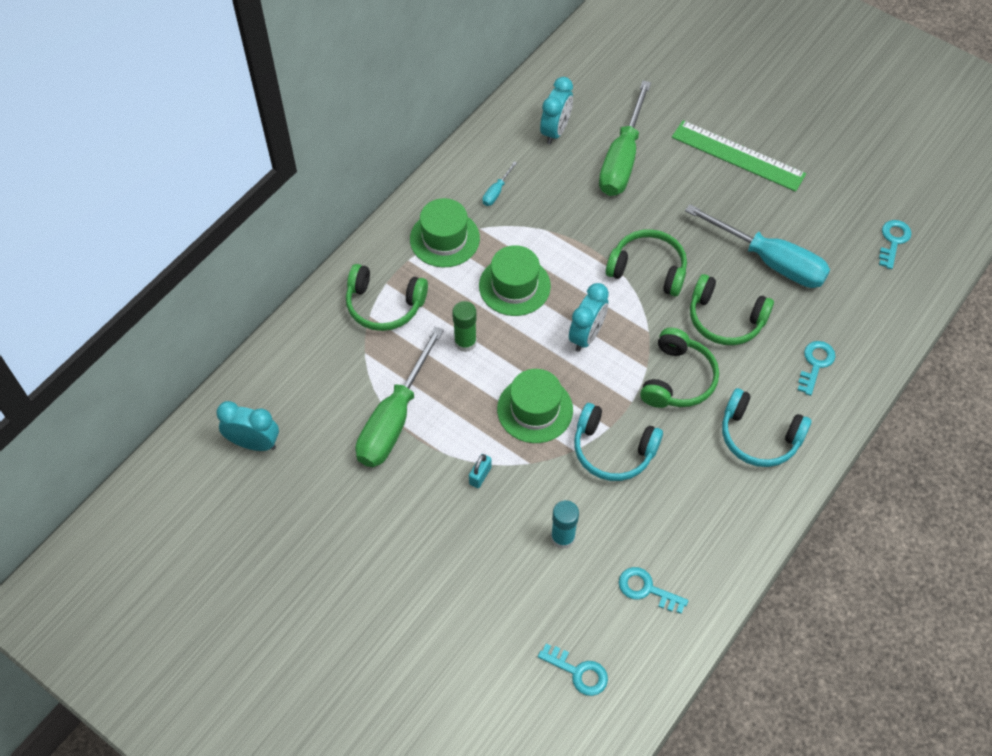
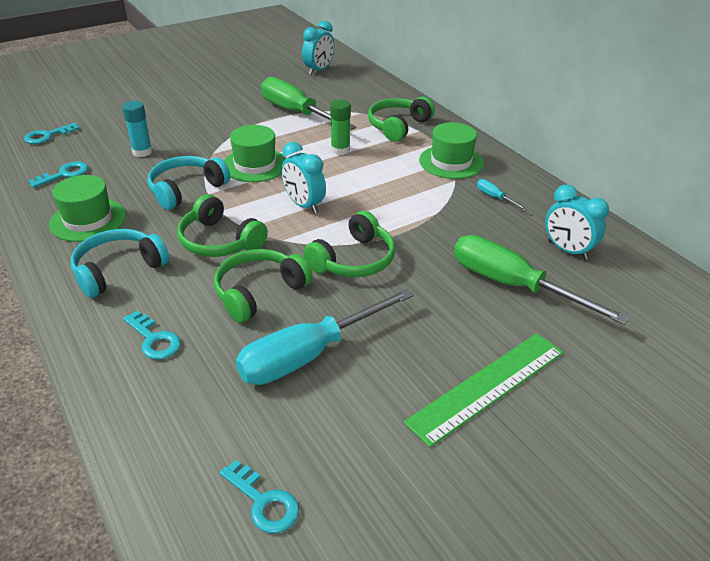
camera: 110 degrees right, 20 degrees down
(480, 475) = (222, 133): turquoise padlock -> none
(514, 286) = (381, 183): green hat -> green hat (88, 220)

